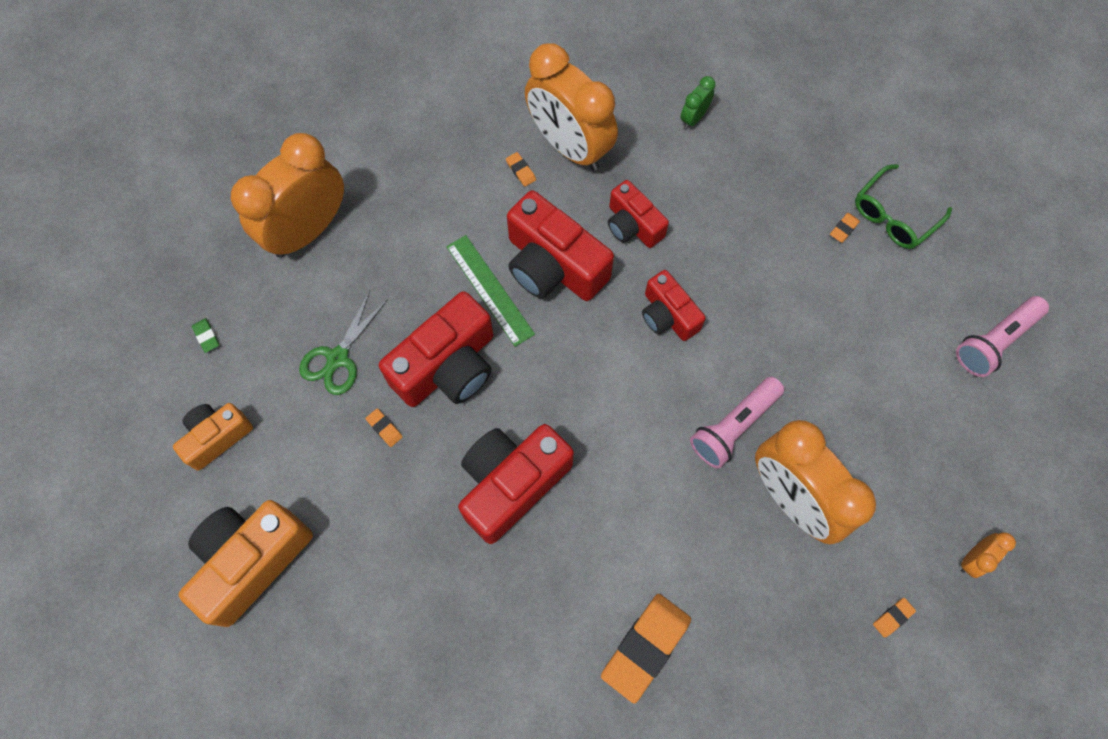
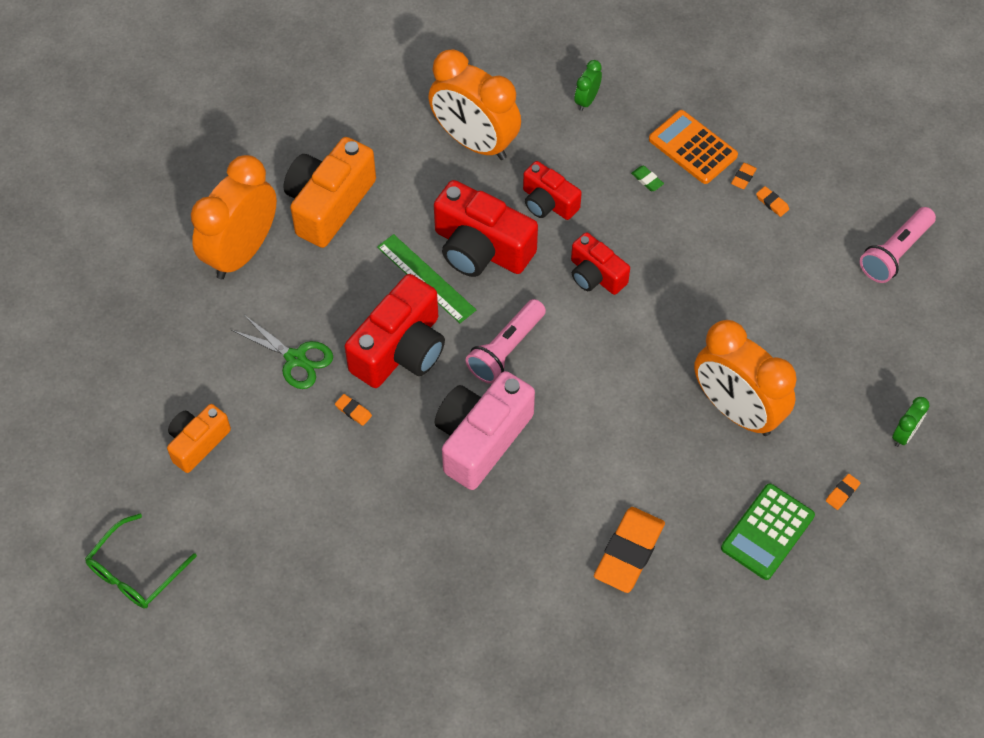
camera: 10 degrees left, 10 degrees down
(206, 336) = (166, 358): green eraser -> green eraser (647, 180)
(252, 561) = (255, 541): orange camera -> orange camera (329, 204)
(337, 358) = (296, 358): green scissors -> green scissors turned 75 degrees counterclockwise
(512, 484) = (481, 439): red camera -> pink camera
(521, 170) = (433, 170): orange eraser -> orange eraser (772, 203)
(734, 426) = (673, 360): pink flashlight -> pink flashlight (506, 349)
(795, 187) = (692, 148): none -> orange calculator
(802, 650) = (767, 532): none -> green calculator
(894, 215) = (787, 159): green glasses -> green glasses (135, 571)
(973, 559) = (904, 434): orange clock -> green clock

